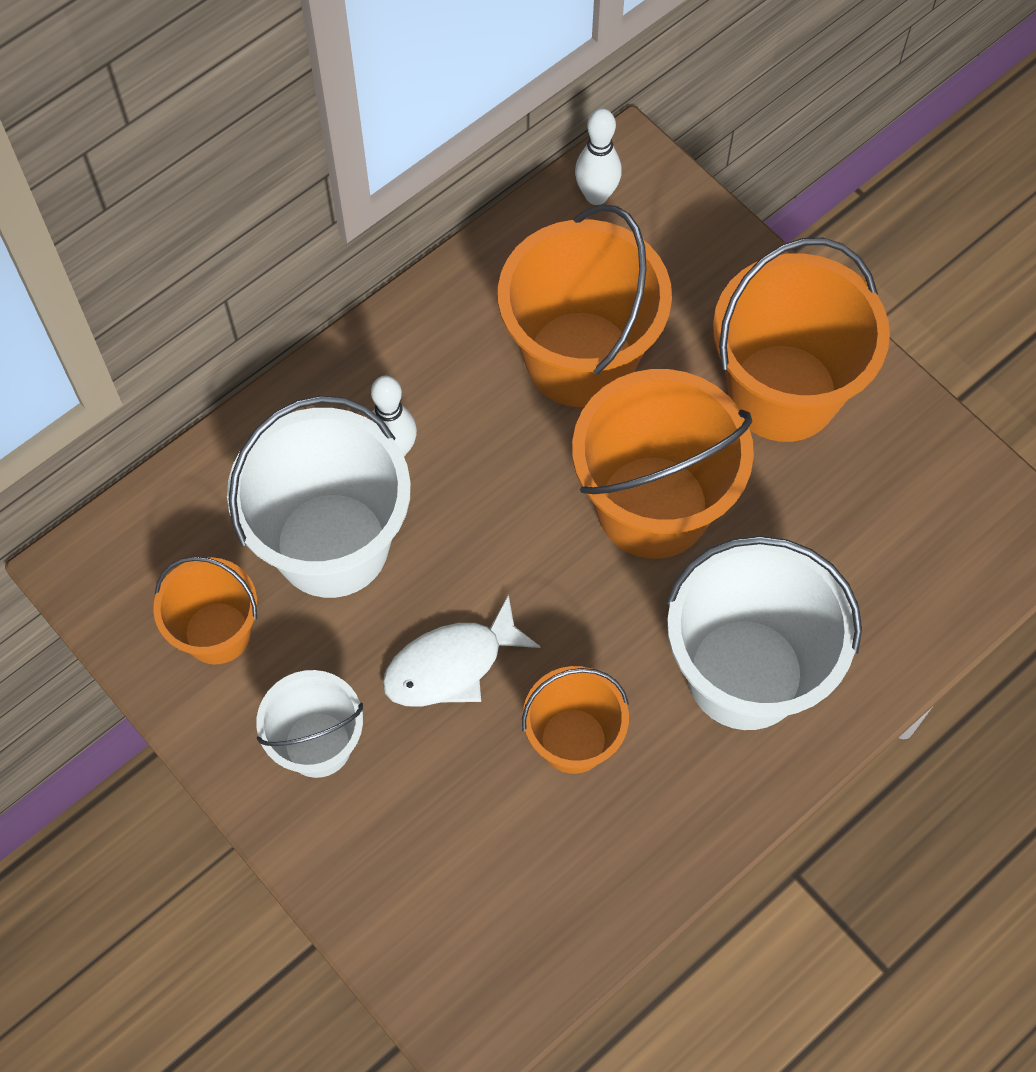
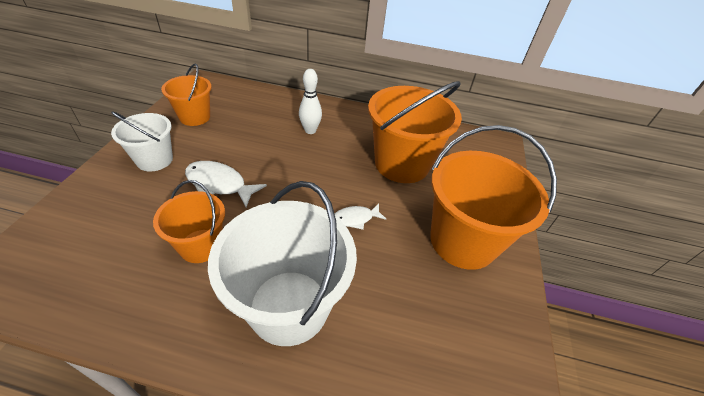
camera: 50 degrees right, 20 degrees down
(332, 545) = (255, 130): white bucket -> none
(596, 195) = (474, 140): white bowling pin -> none
(653, 506) = (355, 219): orange bucket -> white fish

